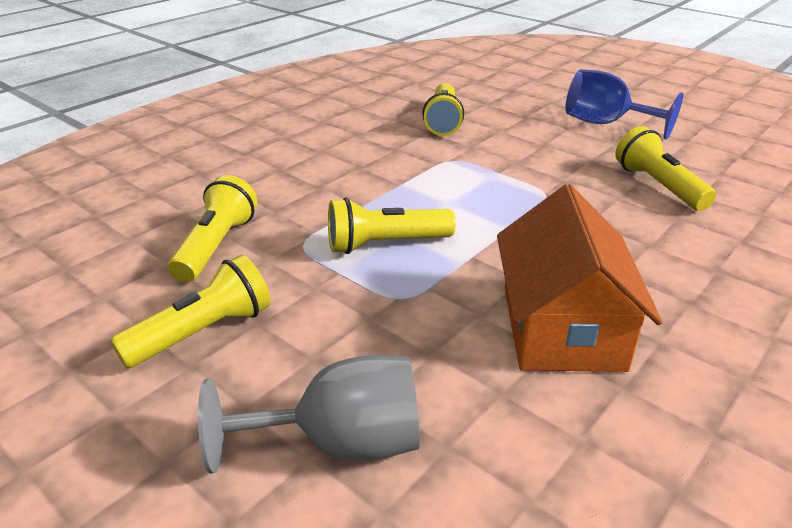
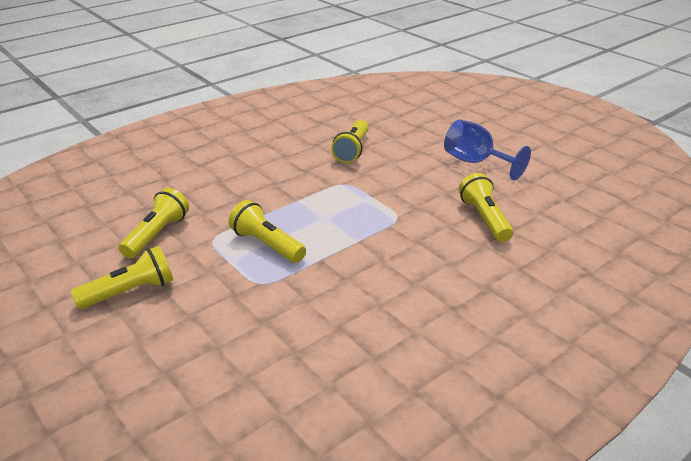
camera: 10 degrees right, 0 degrees up
(340, 443) = (185, 368): grey goblet -> none
(385, 244) = (267, 245): yellow flashlight -> yellow flashlight turned 45 degrees clockwise
(562, 328) = (355, 315): orange house -> none

